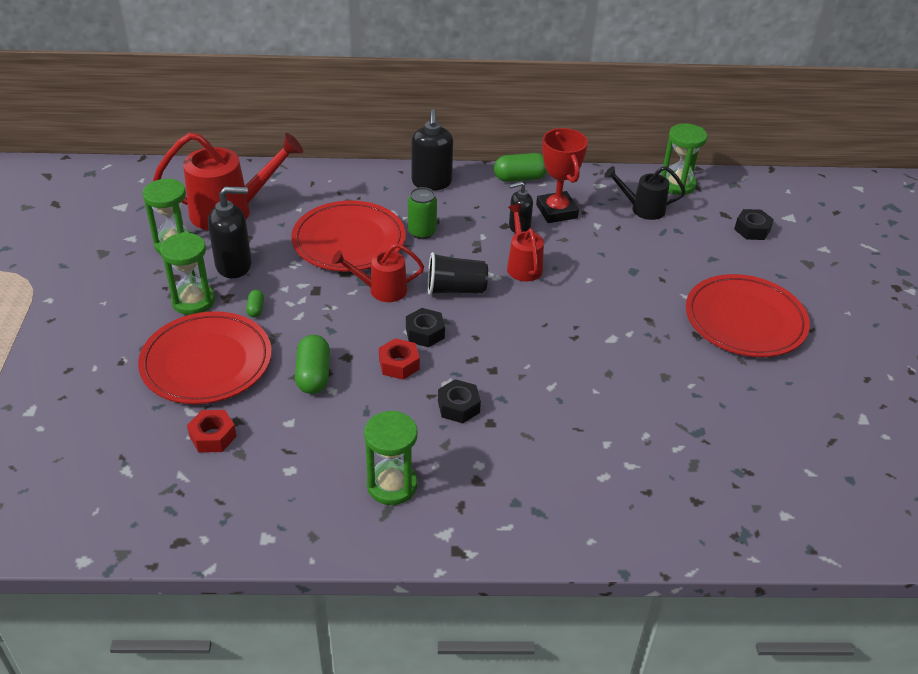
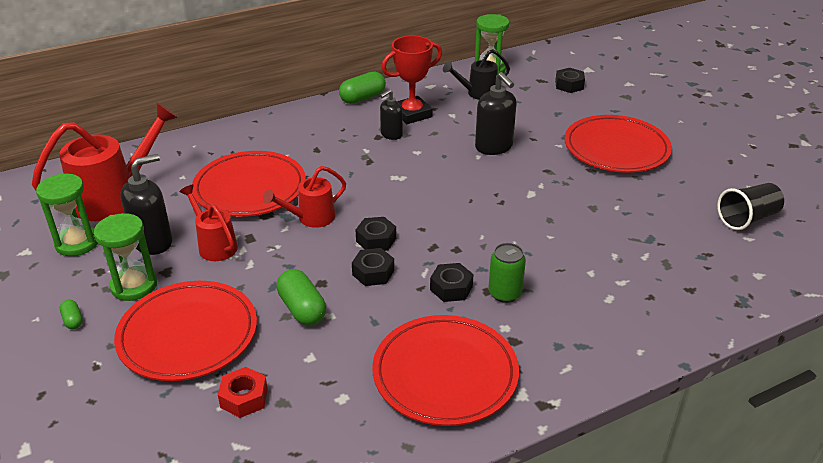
camera: 25 degrees left, 5 degrees down
(255, 309) = (203, 272): green capsule -> green capsule (73, 320)
(392, 485) = (445, 374): green hourglass -> red plate
(399, 364) = (373, 272): red nut -> black nut
(422, 232) = (311, 162): green can -> green can (505, 293)
(431, 183) = (289, 122): black soap dispenser -> black soap dispenser (494, 147)
(455, 289) = (375, 197): black cup -> black cup (747, 218)
(523, 265) = (417, 162): red watering can -> red watering can (215, 245)
(556, 211) = (412, 114): red trophy -> red trophy turned 75 degrees counterclockwise

